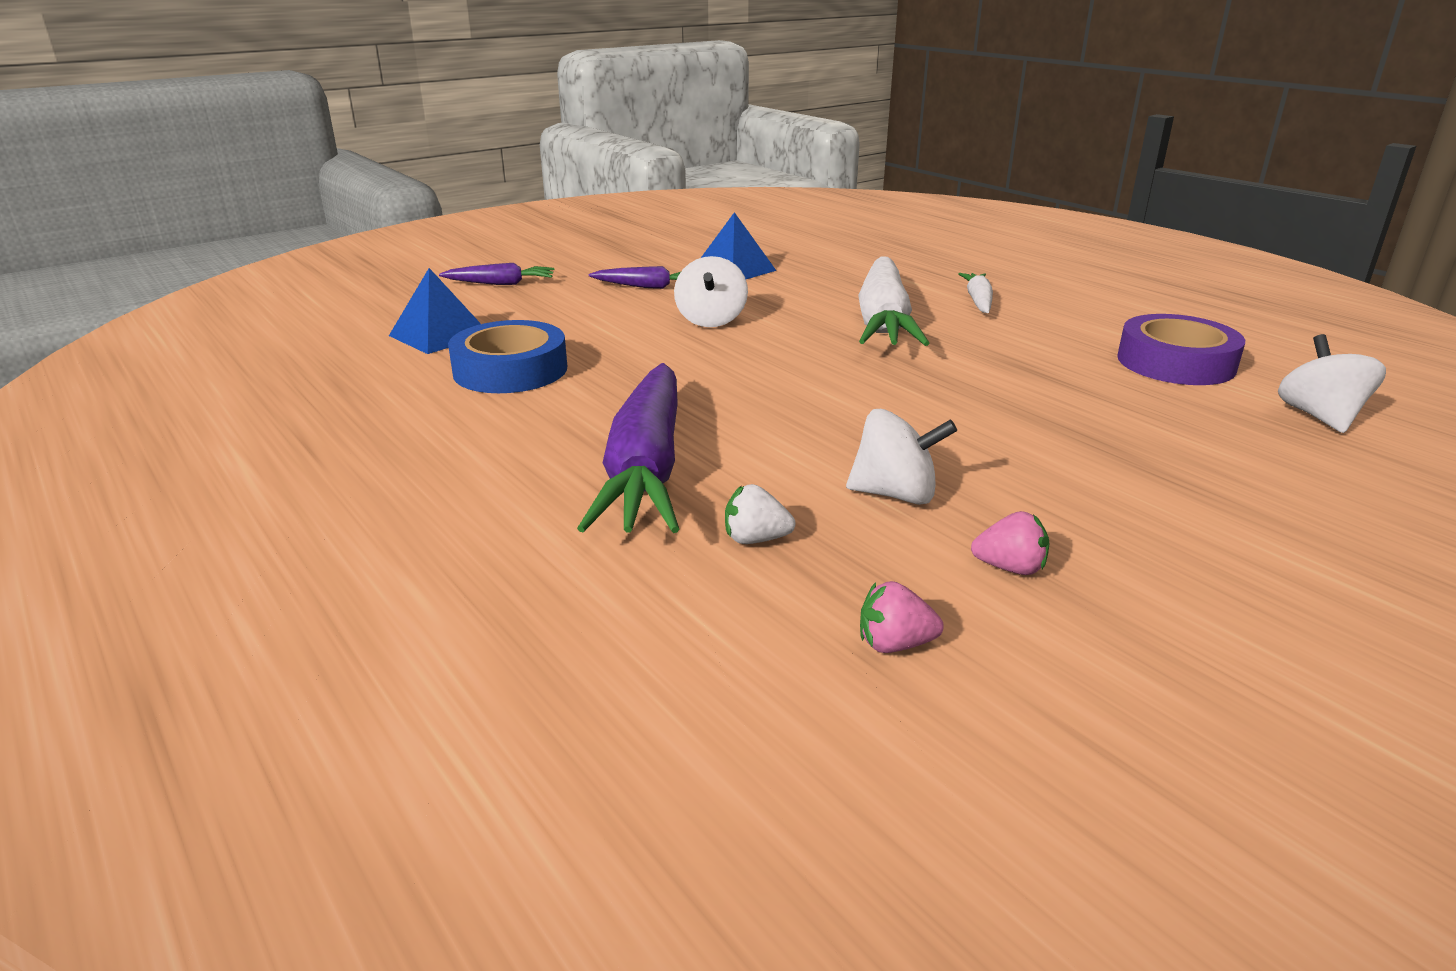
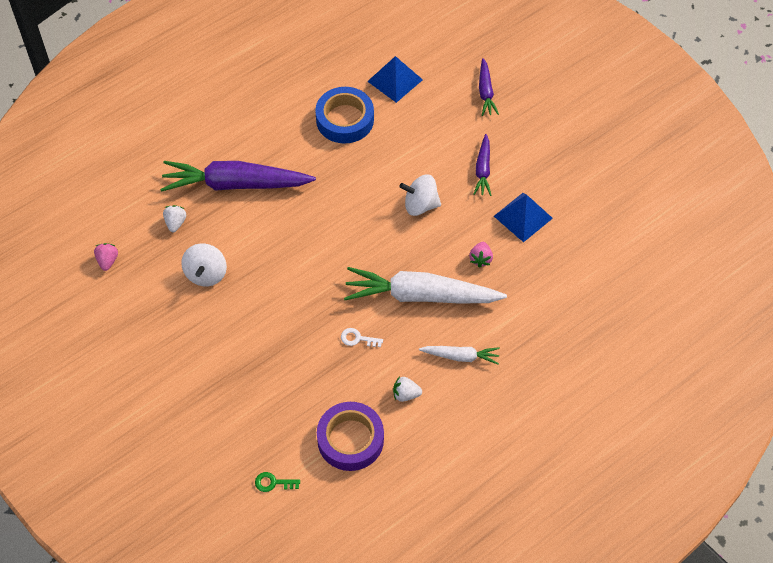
camera: 90 degrees right, 30 degrees up
(983, 359) = (358, 339): none -> white key
(1010, 568) = (148, 304): pink strawberry -> pink strawberry (480, 259)
(1064, 330) = (406, 394): none -> white strawberry
(1319, 417) = (273, 483): white spinning top -> green key

